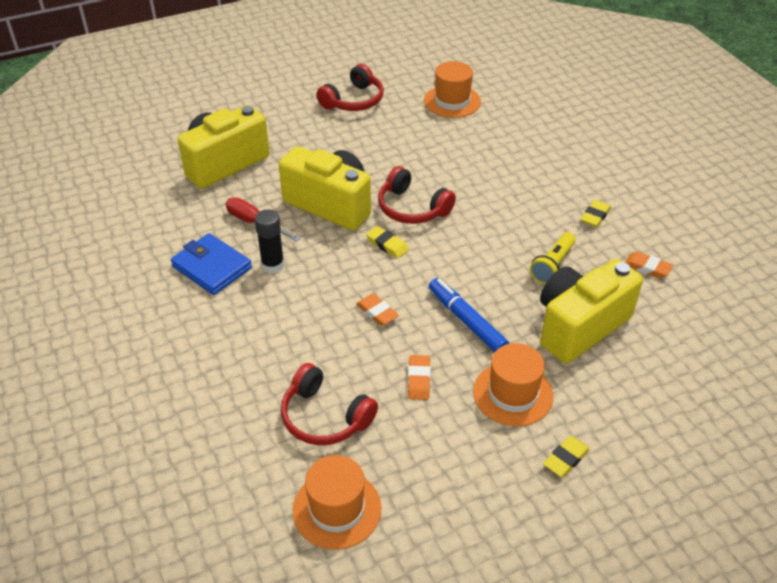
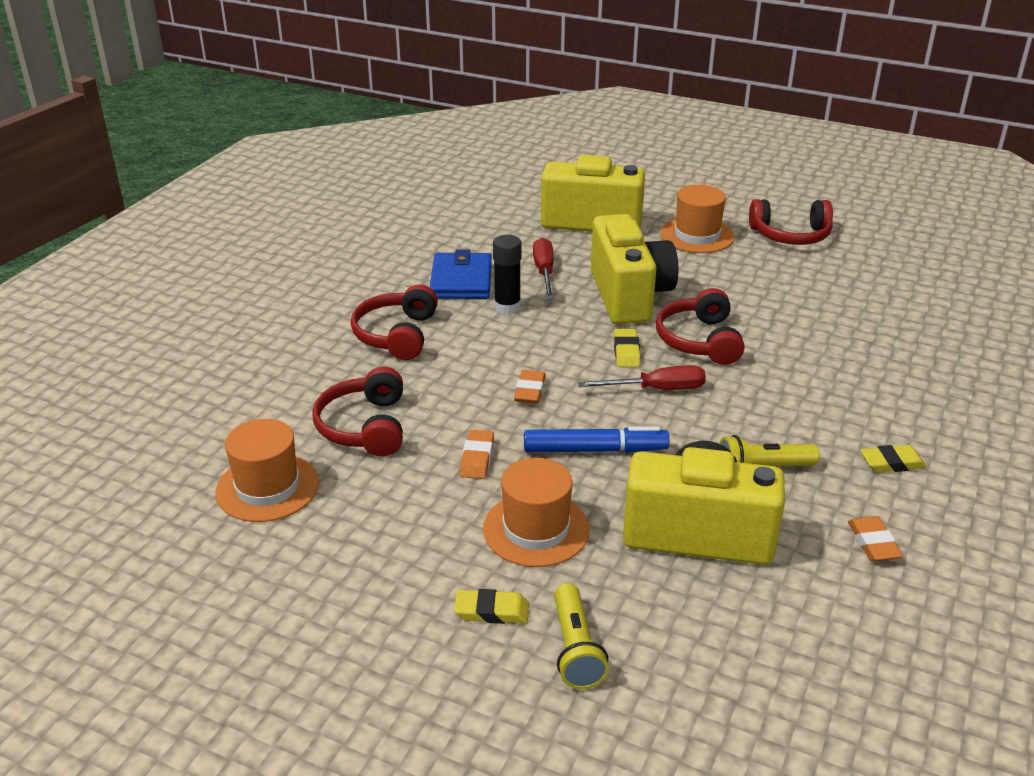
camera: 50 degrees right, 10 degrees down
(236, 338) = (397, 335): none -> red headphones
(419, 380) = (477, 458): orange eraser -> orange eraser turned 45 degrees counterclockwise
(438, 257) = (656, 389): none -> red screwdriver
(452, 101) = (898, 285): orange hat -> orange hat (697, 235)
(466, 321) = (595, 450): blue marker -> blue marker turned 75 degrees clockwise
(627, 440) = (576, 649): none -> yellow flashlight

